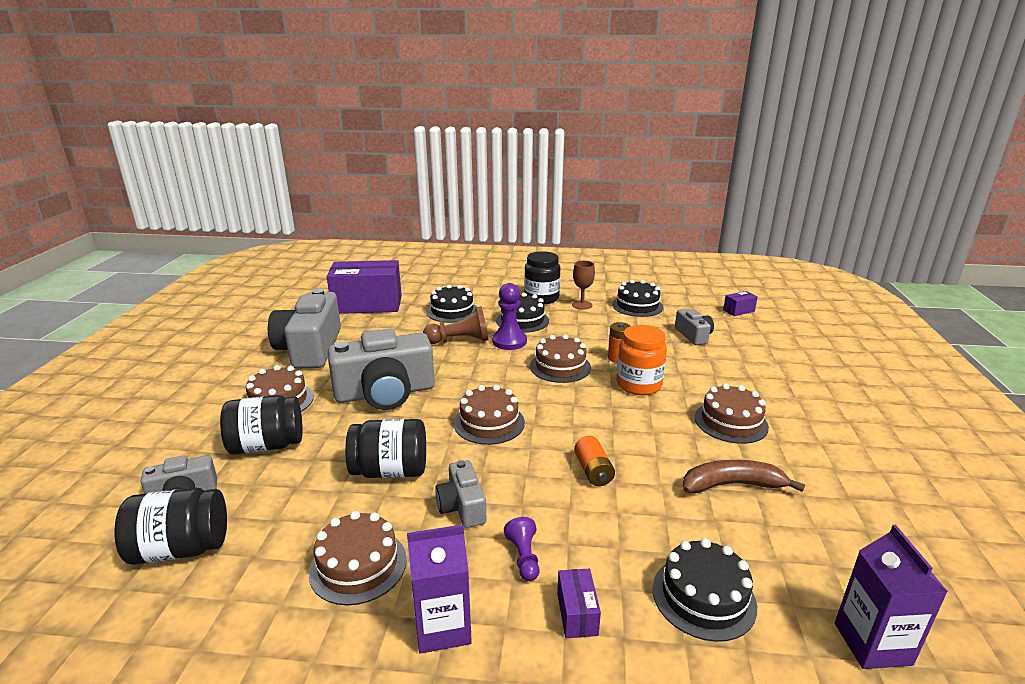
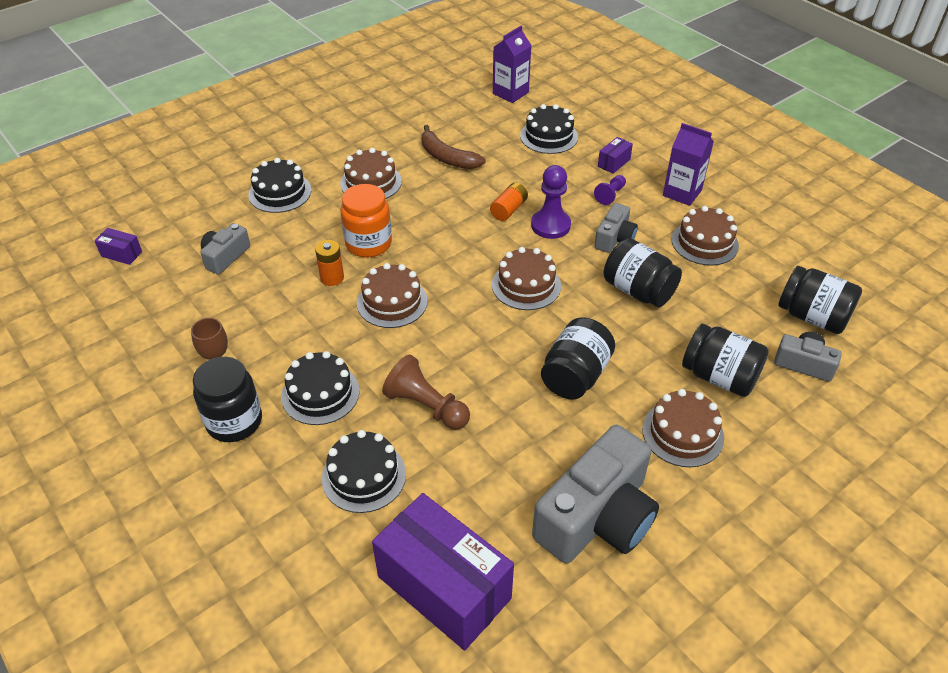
camera: 135 degrees left, 20 degrees up
(385, 393) = (575, 375): grey camera -> black jar
(509, 341) = (383, 368): purple pawn -> purple pawn (550, 225)
(637, 306) = (178, 329): black cake -> black cake (280, 192)

